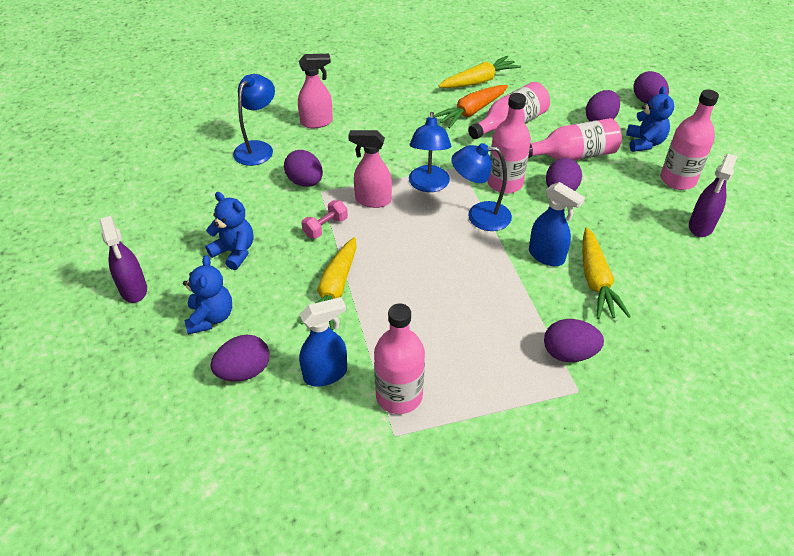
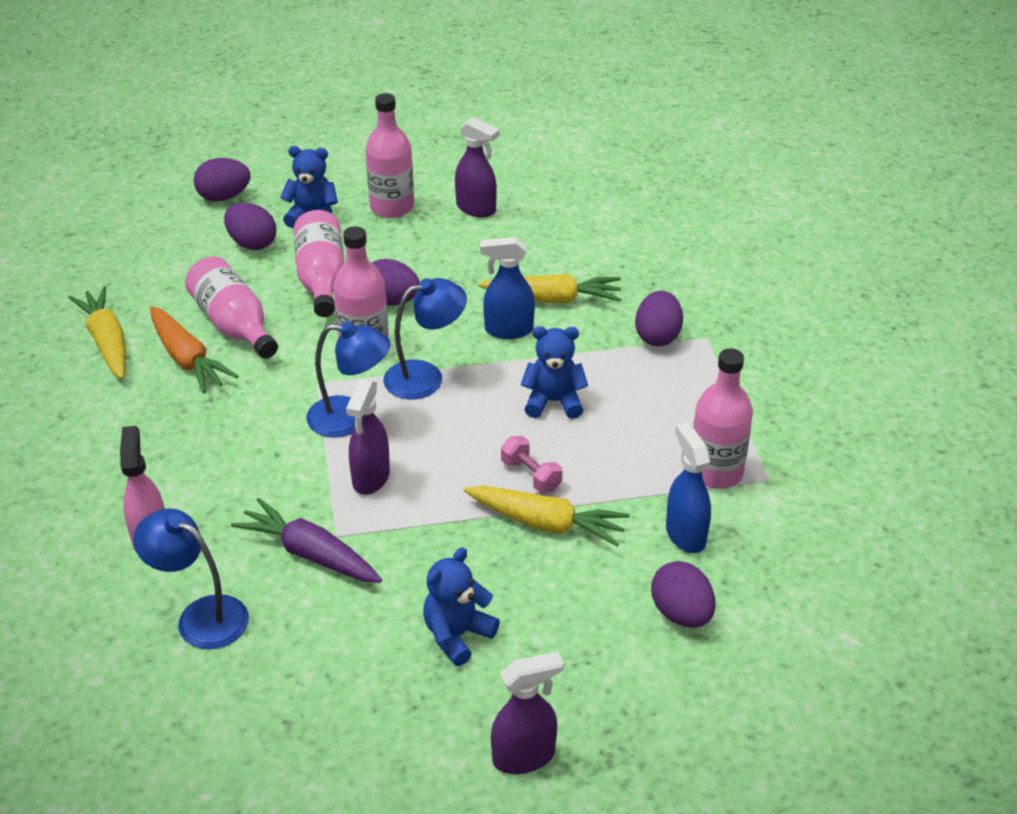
camera: 85 degrees left, 5 degrees down
(211, 318) = (587, 655): blue teddy bear -> blue teddy bear (553, 401)
(305, 182) = (309, 553): purple egg -> purple carrot
(325, 227) = (420, 531): pink dumbbell -> pink dumbbell (531, 475)
(372, 200) = (370, 478): pink spray bottle -> purple spray bottle
(479, 216) = (425, 377): blue lamp -> blue lamp turned 120 degrees counterclockwise
(546, 256) = (508, 330): blue spray bottle -> blue spray bottle turned 135 degrees counterclockwise

